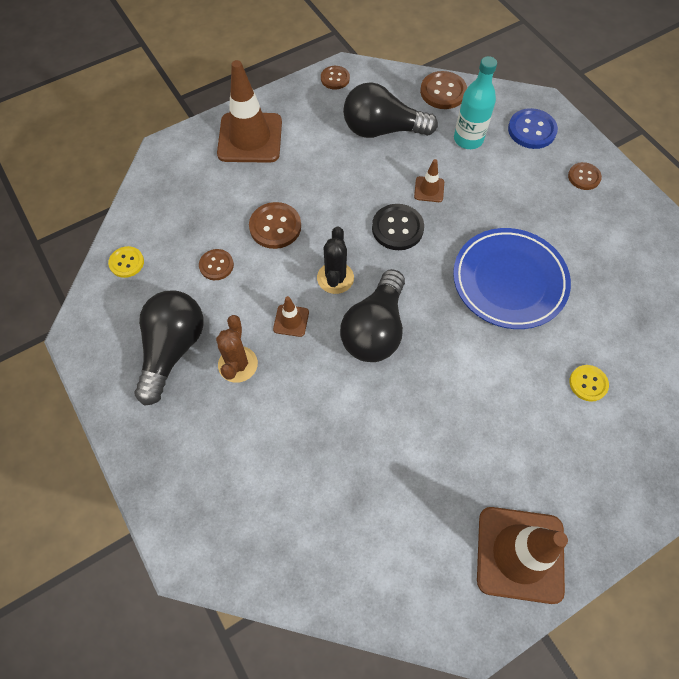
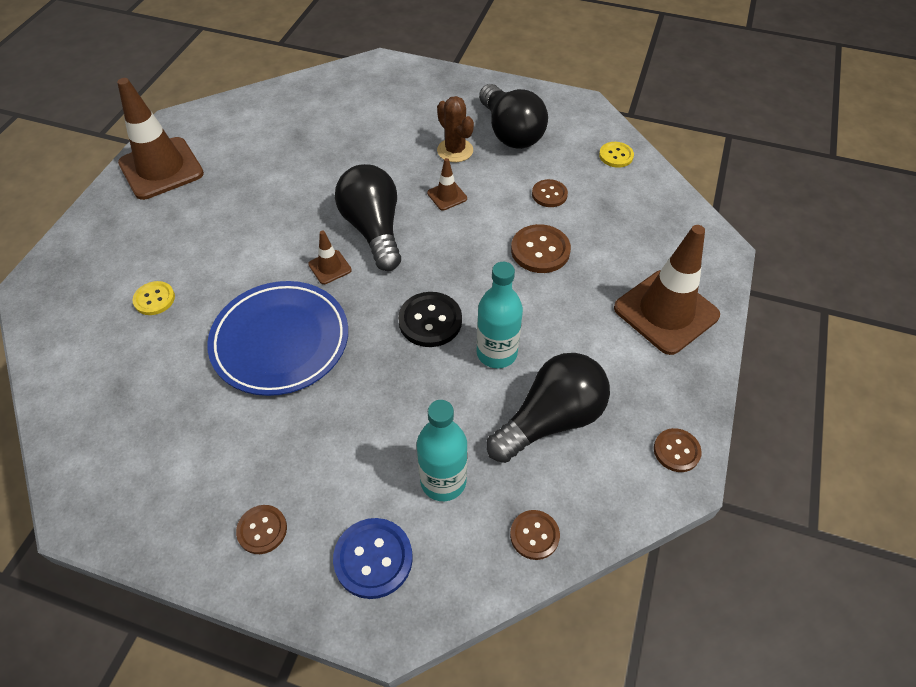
camera: 140 degrees right, 10 degrees down
(335, 278) = (444, 245): black cactus -> none
(375, 181) = (496, 353): none -> turquoise bottle
(429, 189) = (434, 382): brown traffic cone -> brown traffic cone (330, 267)
(443, 92) = (534, 535): brown button -> brown button, size x0.64

